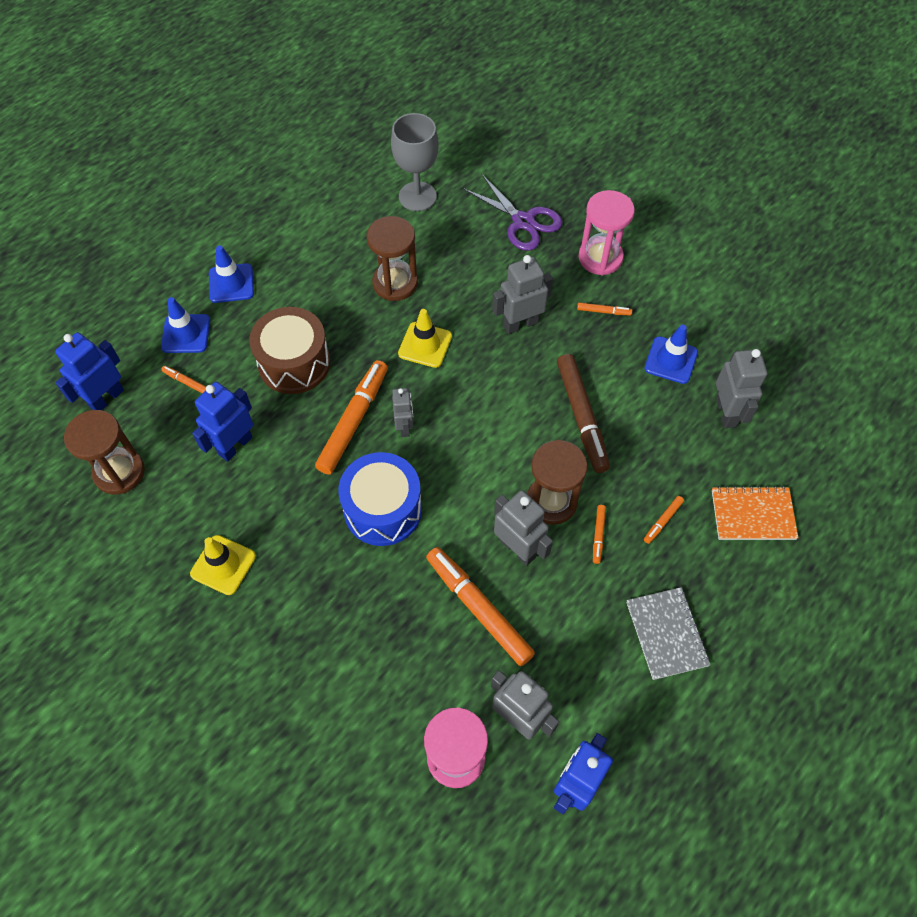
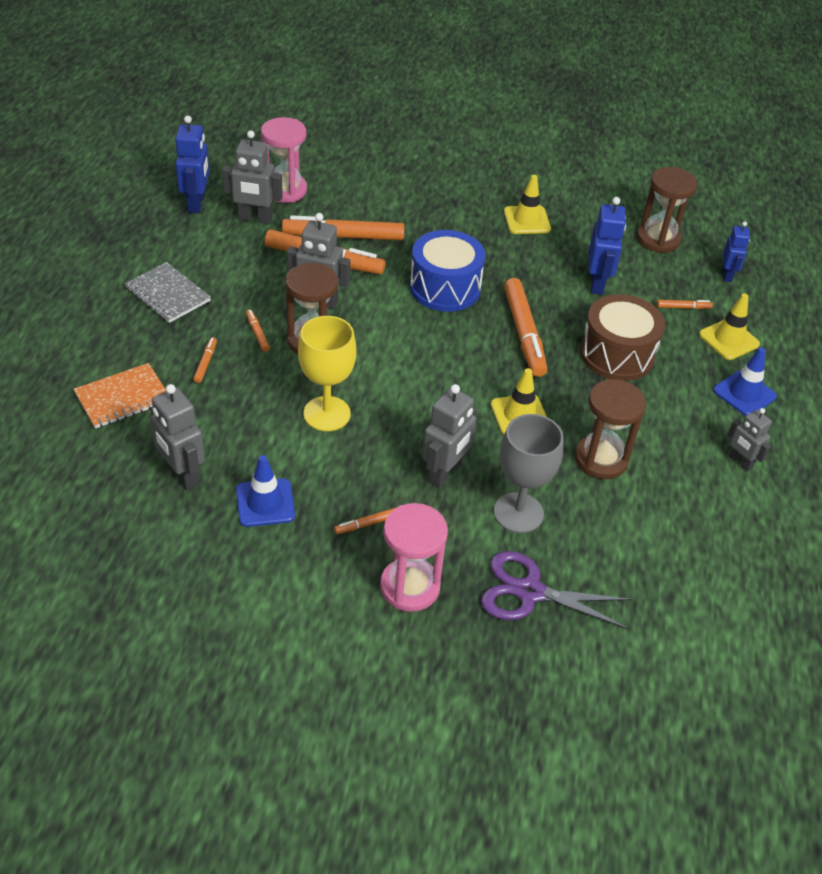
camera: 145 degrees right, 15 degrees down
(106, 398) = (727, 275): blue robot -> blue robot, size x0.64
(186, 334) = (729, 339): blue traffic cone -> yellow traffic cone
(404, 427) = (478, 345): grey robot -> grey robot (740, 462)
(417, 196) = (671, 566): grey goblet -> grey goblet (518, 513)
(436, 636) = (343, 236): none -> orange marker
(581, 417) = (327, 414): brown marker -> yellow goblet

